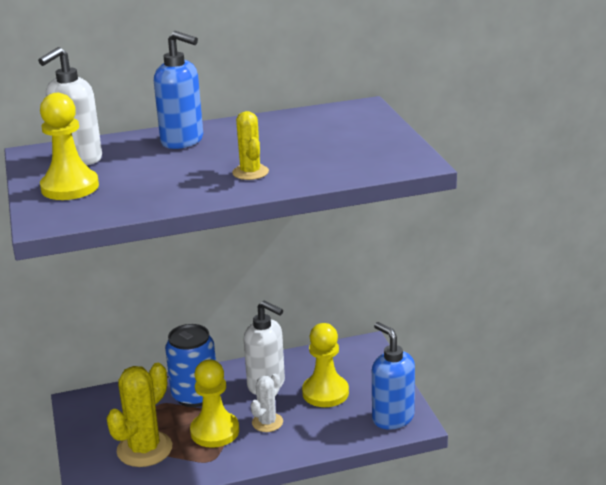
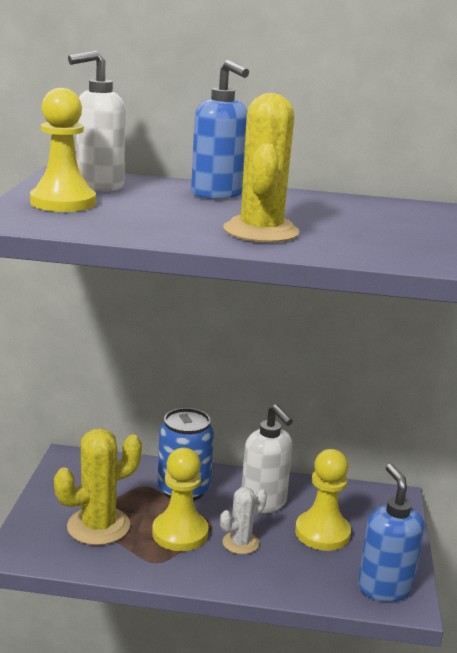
camera: 20 degrees right, 5 degrees down
(250, 172) = (261, 231): yellow cactus -> yellow cactus, size x1.72

